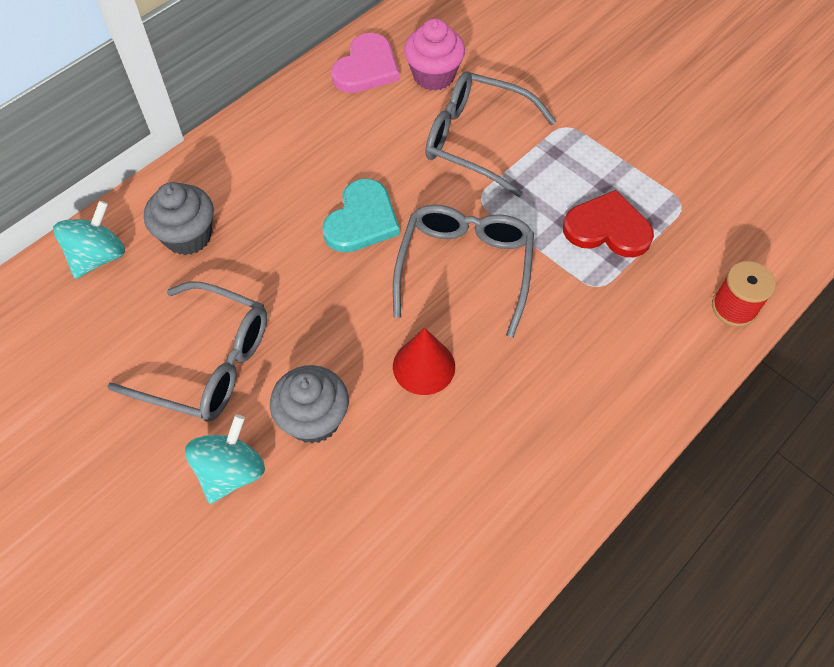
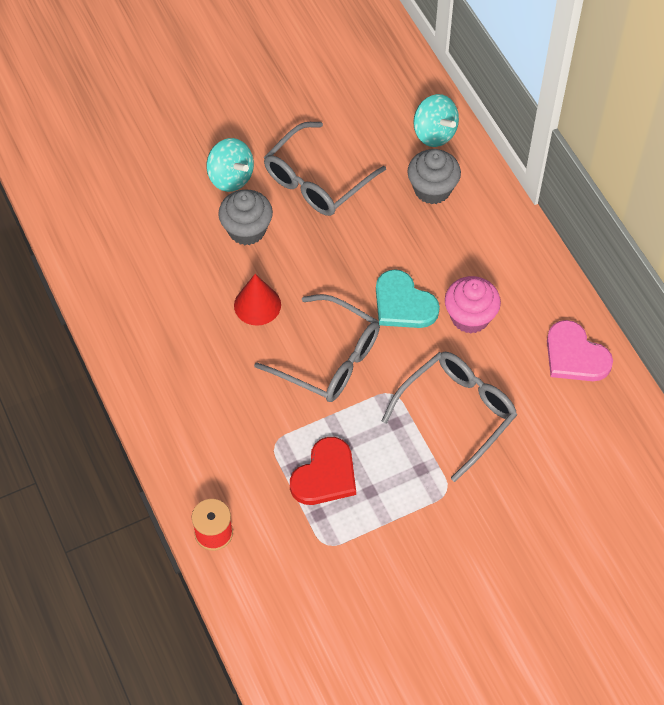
camera: 110 degrees right, 0 degrees up
(434, 76) = (547, 406): pink cupcake -> pink cupcake (470, 317)

